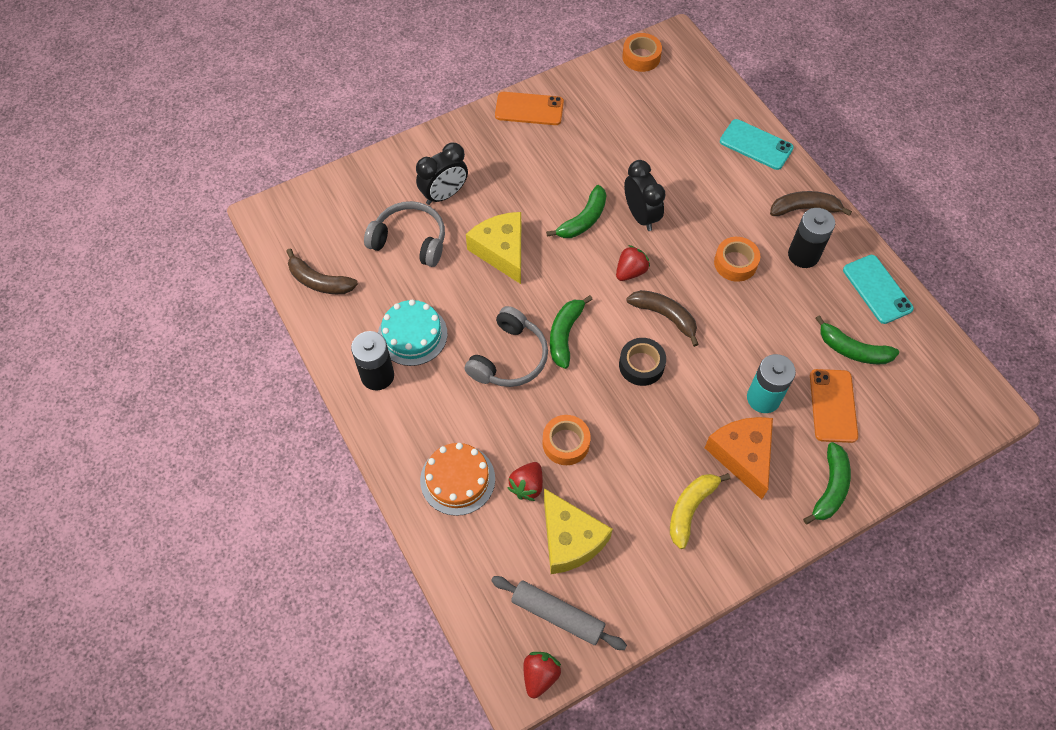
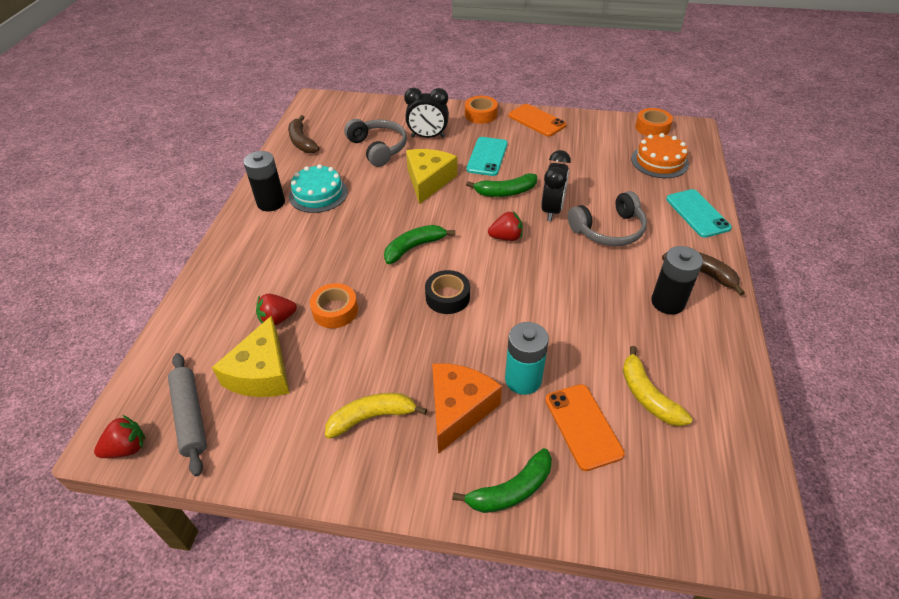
camera: 40 degrees right, 15 degrees down
(457, 479) = (241, 286): orange cake -> orange cake (659, 161)
(509, 358) = (361, 239): grey headphones -> grey headphones (608, 230)
(665, 316) = (501, 277): brown banana -> none
(735, 263) = (598, 276): orange tape -> orange tape (481, 114)
(833, 406) = (583, 426): orange phone -> orange phone turned 60 degrees counterclockwise
(852, 350) = (647, 396): green banana -> yellow banana
(877, 289) = (719, 365): turquoise phone -> turquoise phone (487, 156)

